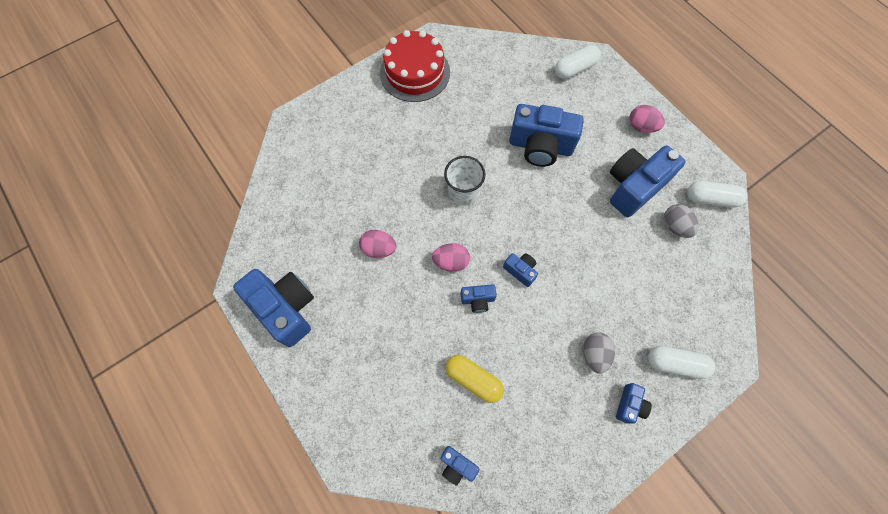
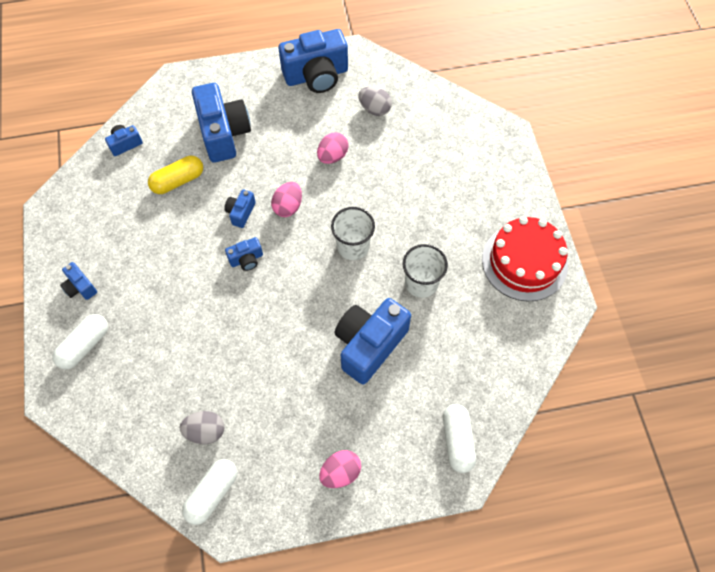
camera: 115 degrees right, 5 degrees down
(469, 132) = (421, 283): none -> white cup
(594, 354) = (137, 282): grey egg -> grey egg (374, 109)
(634, 187) = (271, 416): blue camera -> blue camera (223, 133)

